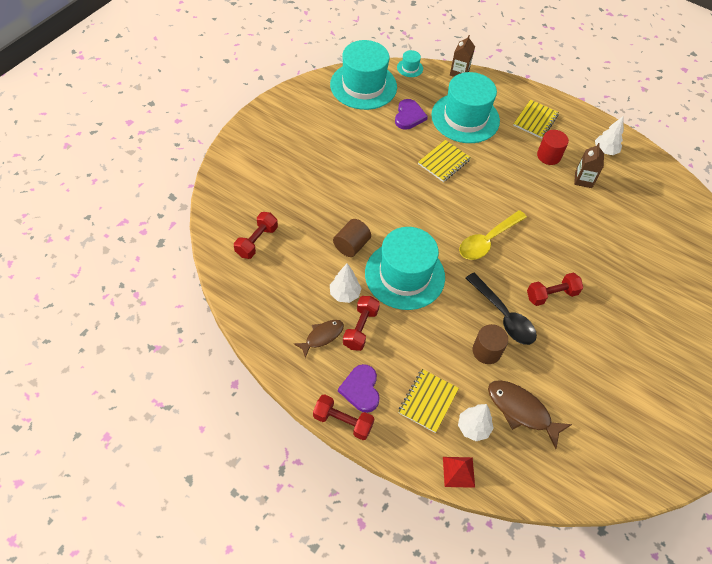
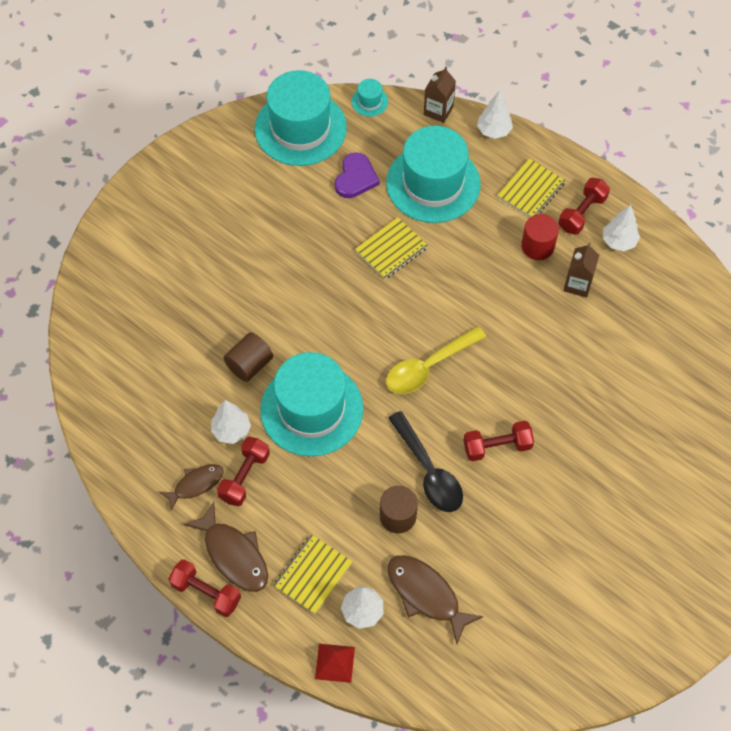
camera: 10 degrees right, 5 degrees up
(256, 241) = (130, 353): red dumbbell -> red dumbbell (582, 213)
(361, 389) = (233, 554): purple heart -> brown fish
(500, 84) = (493, 131): none -> white tree

